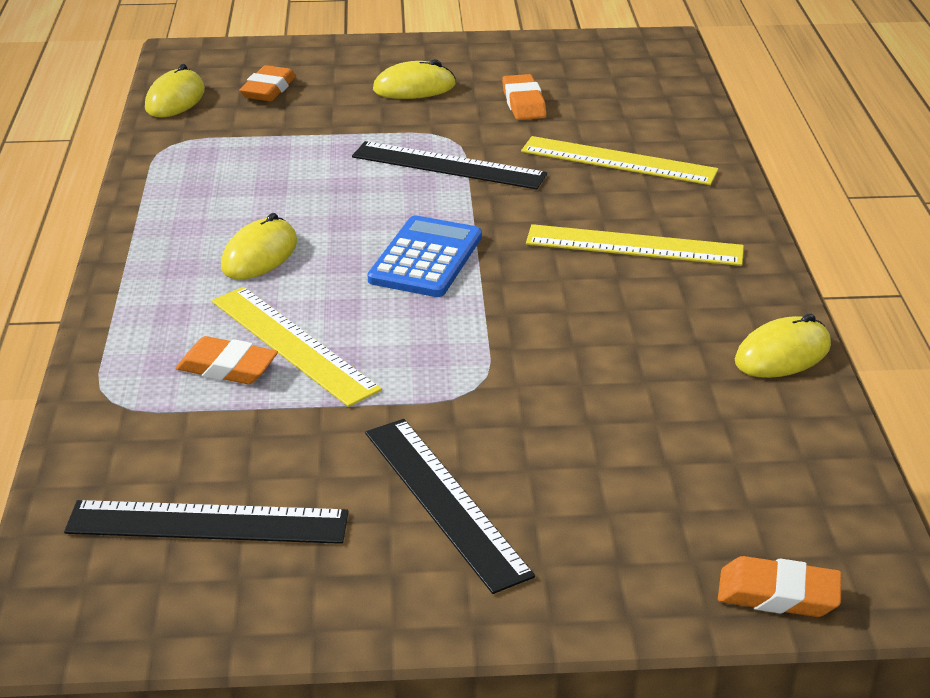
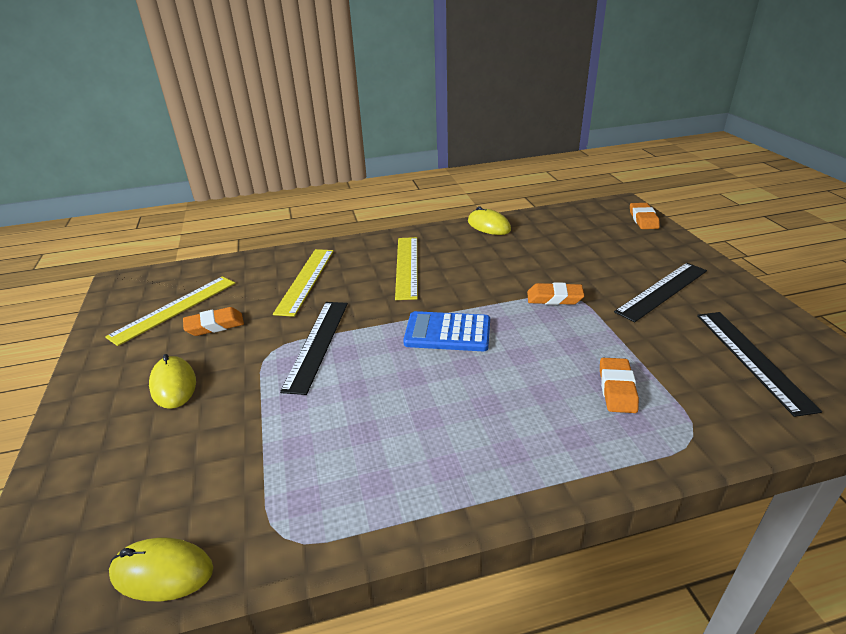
camera: 100 degrees left, 0 degrees up
(259, 255) = (473, 410): yellow mouse -> none
(268, 89) = (153, 487): orange eraser -> orange eraser (554, 298)
(292, 344) = (573, 367): yellow ruler -> yellow ruler (174, 309)

